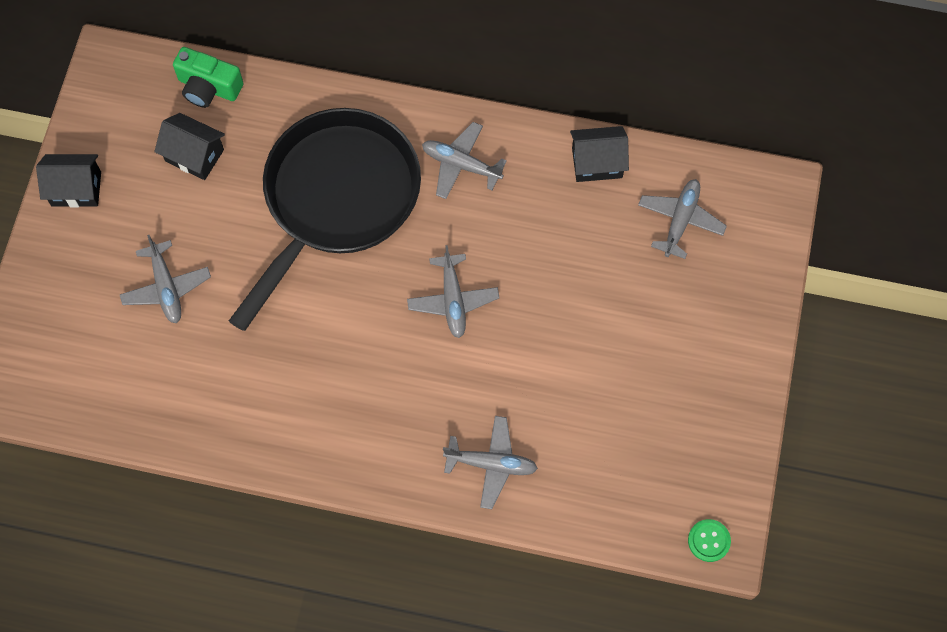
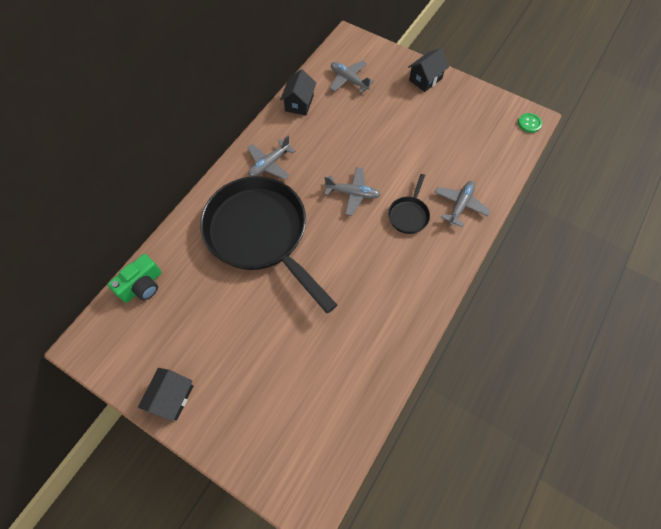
camera: 70 degrees left, 5 degrees down
(166, 287) = (276, 355): grey plane -> none
(194, 155) = (187, 309): black house -> black house (425, 79)
(445, 392) = (409, 215): none -> black pan

